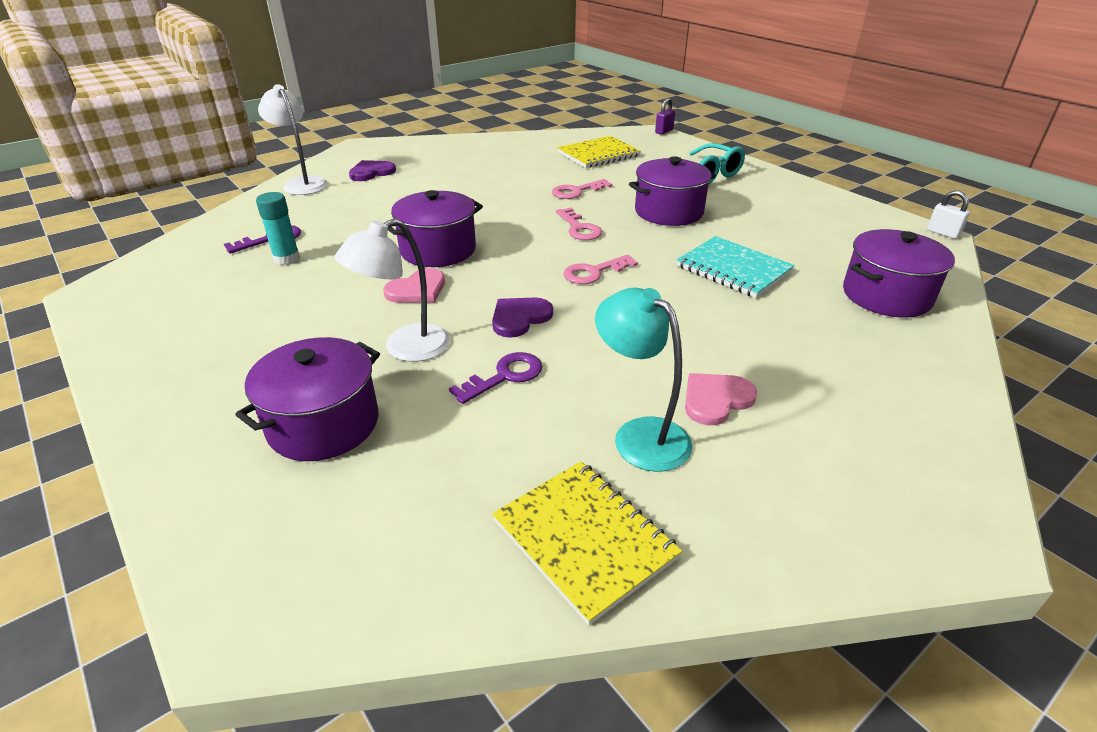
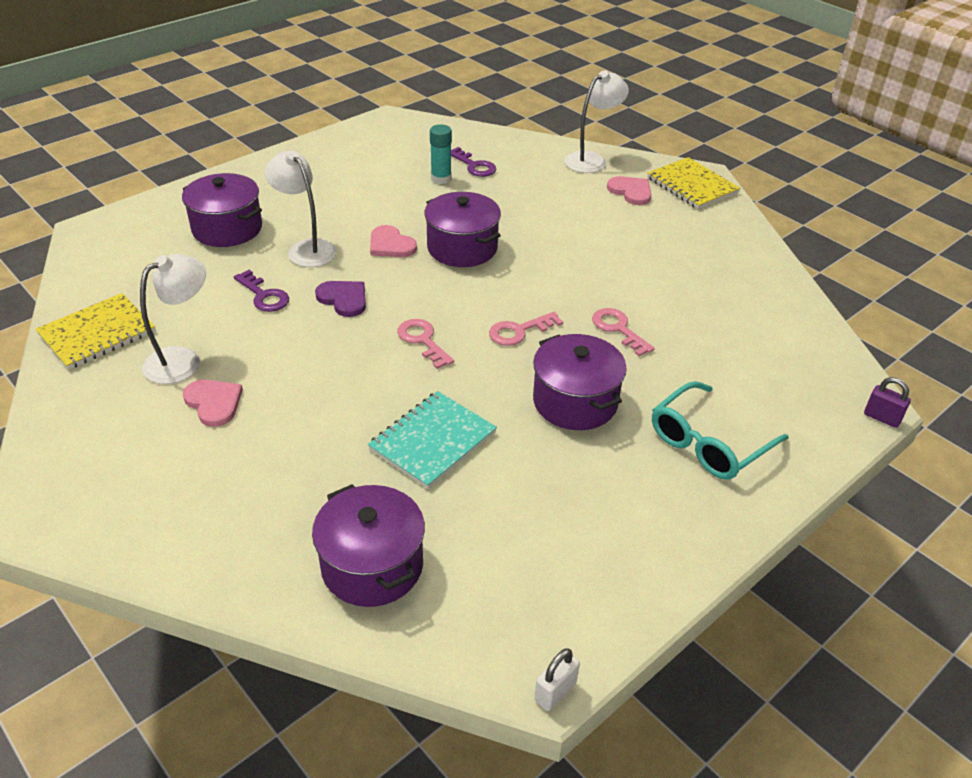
camera: 85 degrees right, 5 degrees up
(371, 172) = (631, 191): purple heart -> pink heart
(598, 154) = (750, 348): yellow notebook -> yellow notebook (692, 185)
(640, 435) = (183, 360): turquoise lamp -> white lamp

